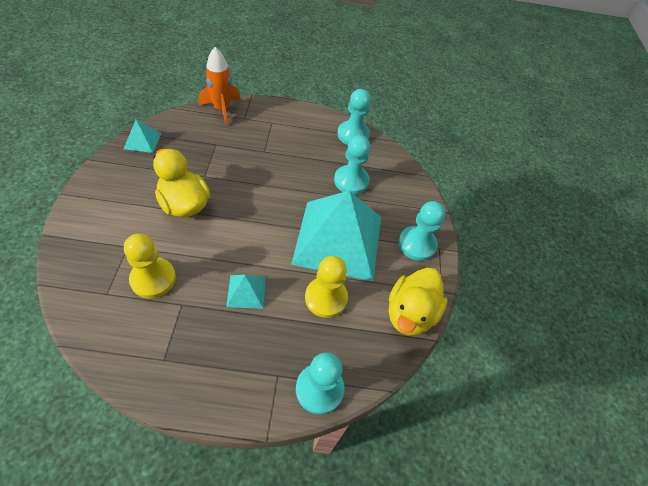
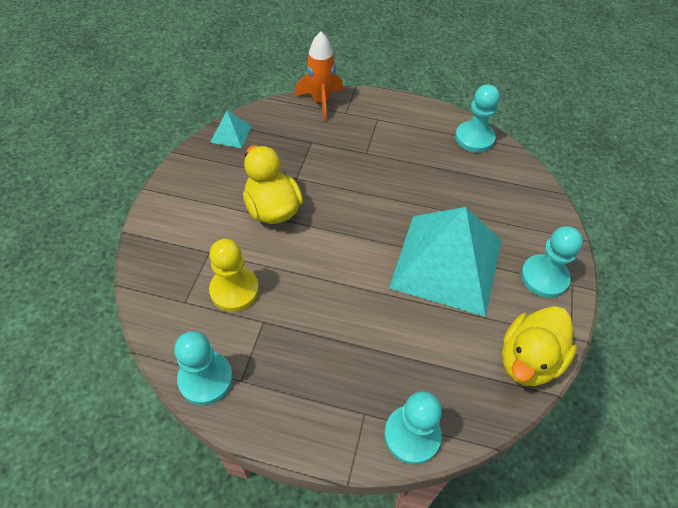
camera: 15 degrees right, 0 degrees up
(246, 291) = (335, 314): turquoise pyramid -> none
(326, 298) = (427, 331): yellow pawn -> none
(351, 181) = (468, 194): turquoise pawn -> turquoise pawn (206, 379)

